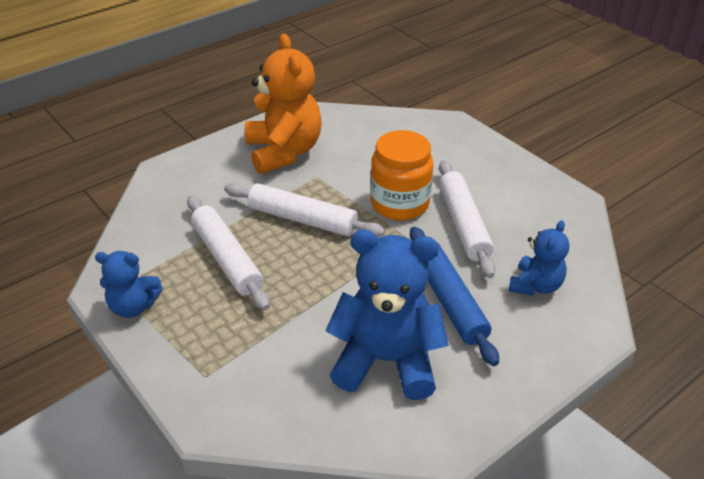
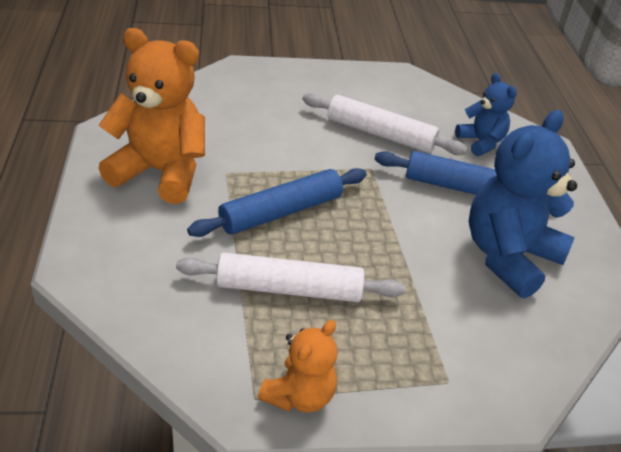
camera: 60 degrees left, 0 degrees up
(133, 306) = (299, 396): blue teddy bear -> orange teddy bear
(302, 219) = (281, 212): white rolling pin -> blue rolling pin
(399, 204) = (319, 149): orange jar -> none

